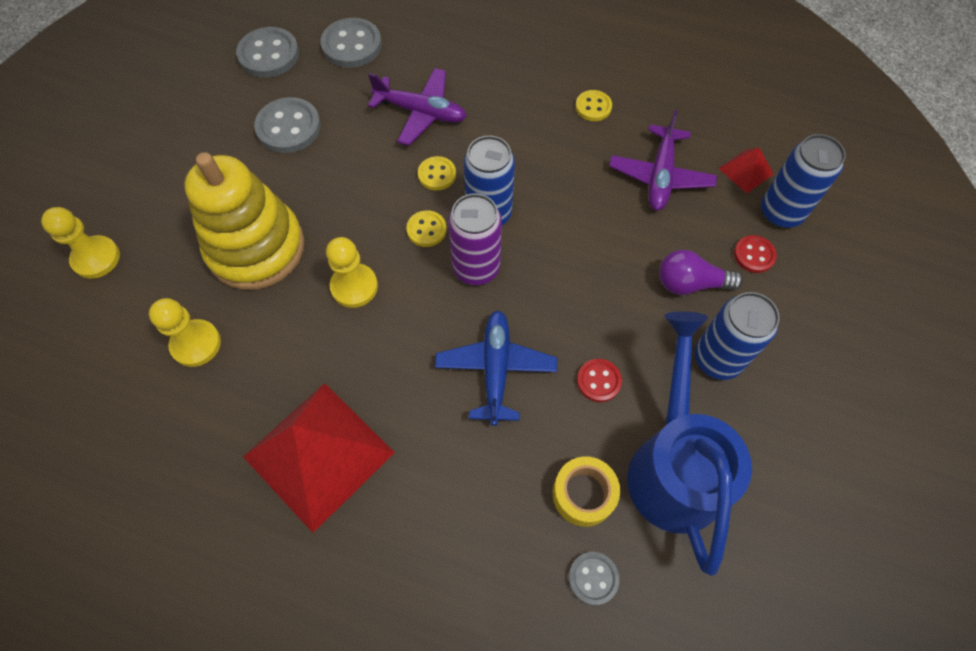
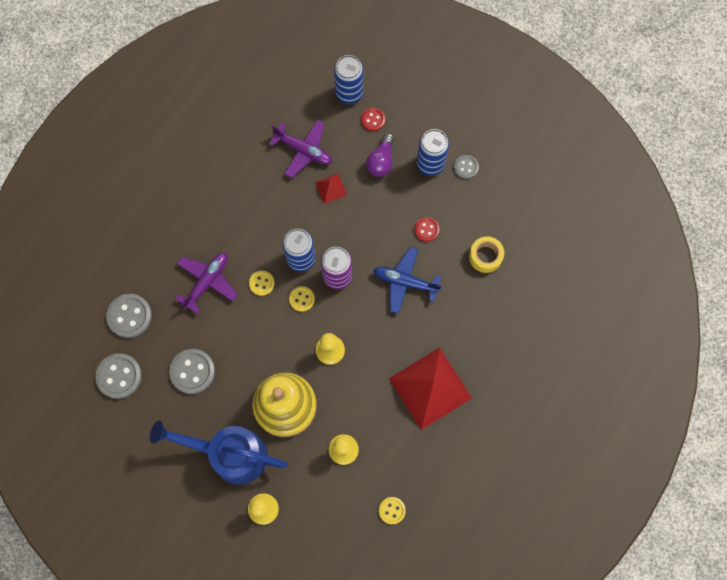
camera: 75 degrees left, 10 degrees up
(593, 107) = (237, 172): yellow button -> yellow button (392, 510)
(593, 578) = (527, 265): grey button -> grey button (466, 167)
(674, 465) = (481, 207): blue watering can -> blue watering can (230, 454)
(745, 171) = (314, 101): red pyramid -> red pyramid (330, 188)

